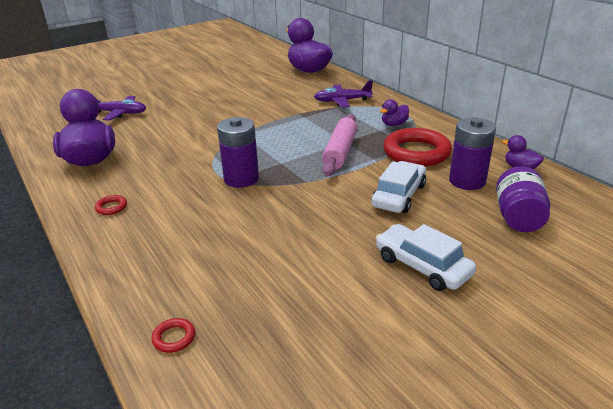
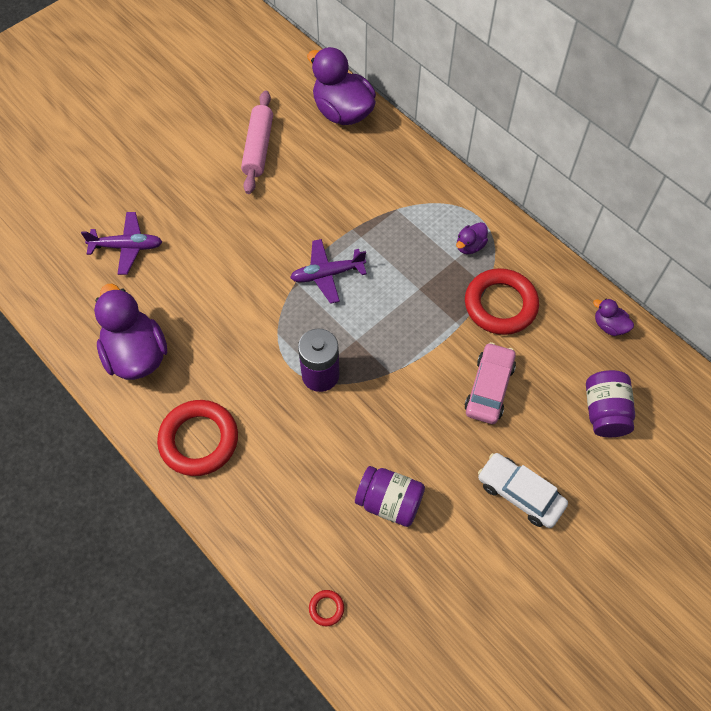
camera: 10 degrees left, 30 degrees up
(111, 207) = (199, 440): red ring -> red ring, size x2.47
(277, 260) = (389, 502): none -> purple jar
(340, 152) = (417, 311): pink rolling pin -> pink rolling pin (258, 148)
(342, 101) = (401, 194): purple plane -> purple plane (327, 274)
(399, 195) = (489, 388): white car -> pink car
(467, 181) = (555, 354): purple battery -> none

